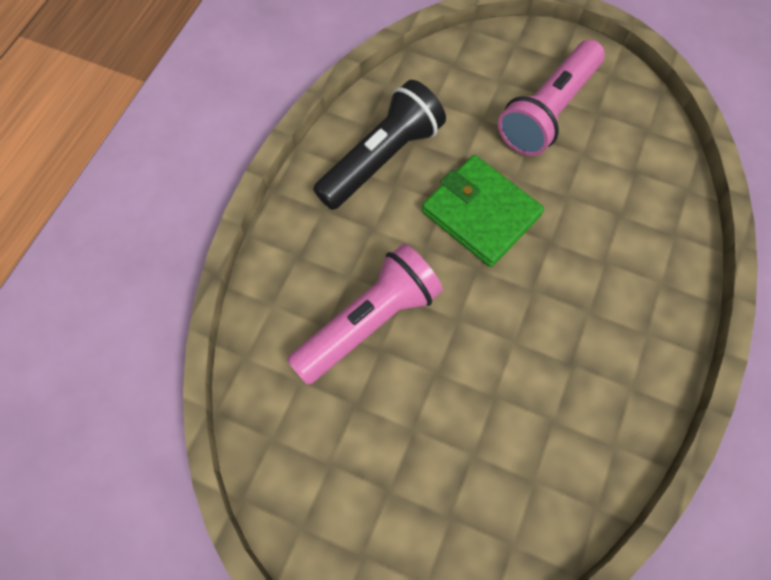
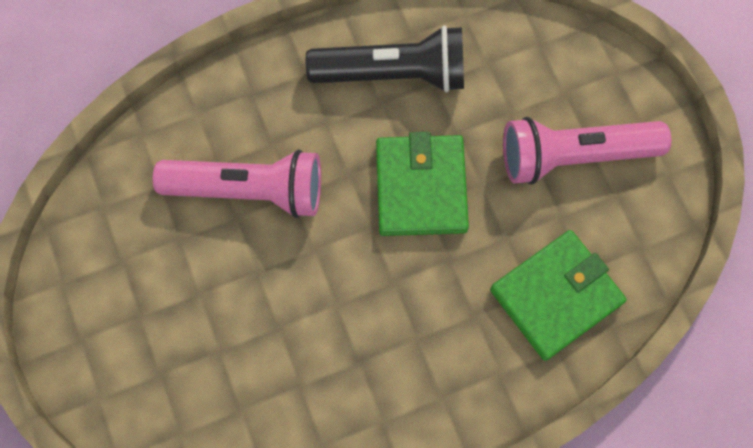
camera: 45 degrees right, 5 degrees up
(636, 202) = (556, 296): none -> green wallet

